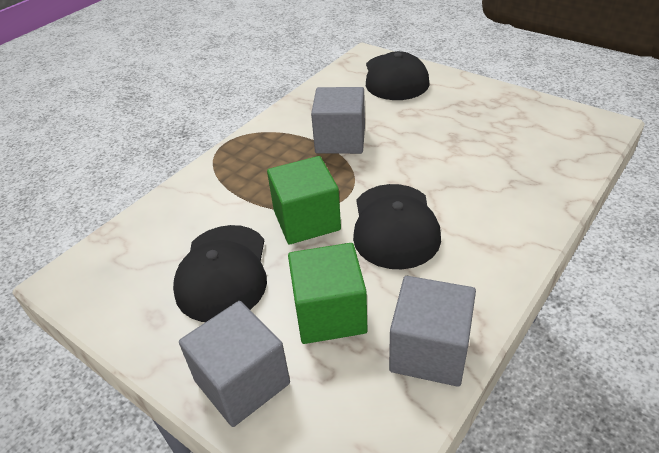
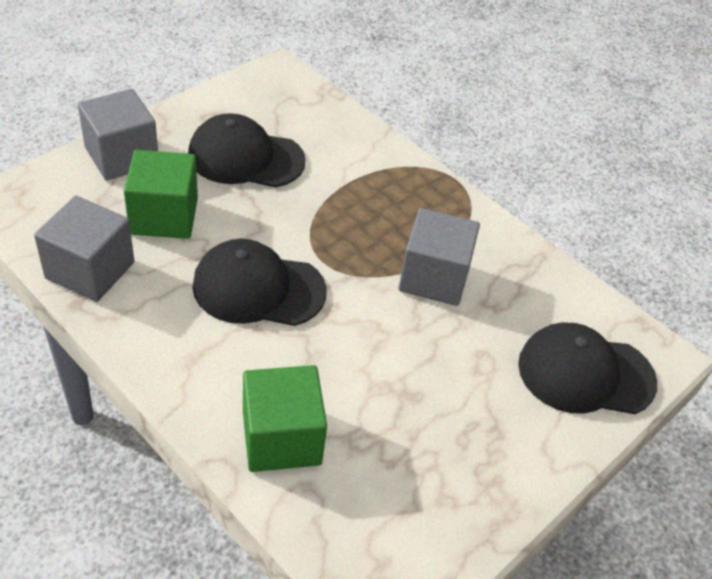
camera: 90 degrees right, 5 degrees up
(306, 220) = (295, 222): green cube -> green cube (281, 438)

